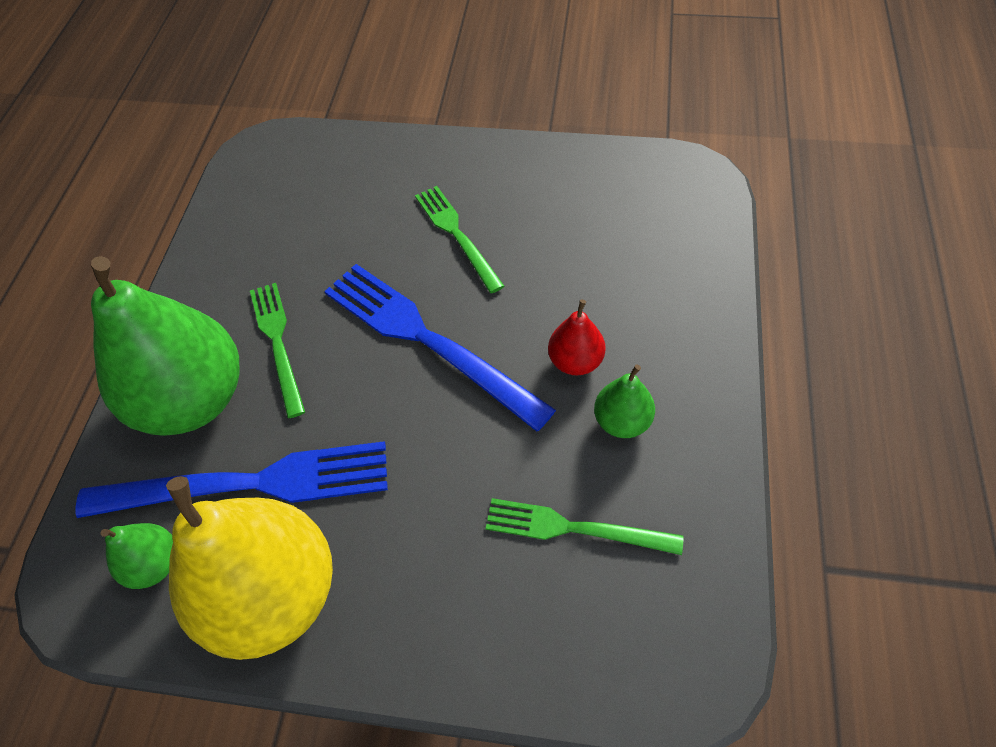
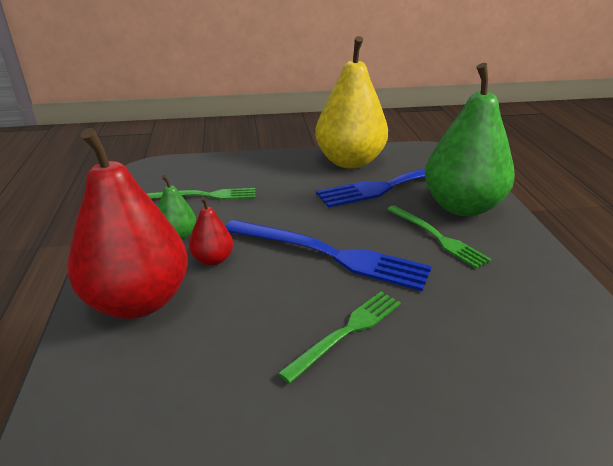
camera: 160 degrees right, 25 degrees down
(154, 564) = (413, 161): green pear -> none
(457, 235) = (346, 332): green fork -> green fork turned 90 degrees counterclockwise
(663, 312) = (138, 301): none -> red pear

